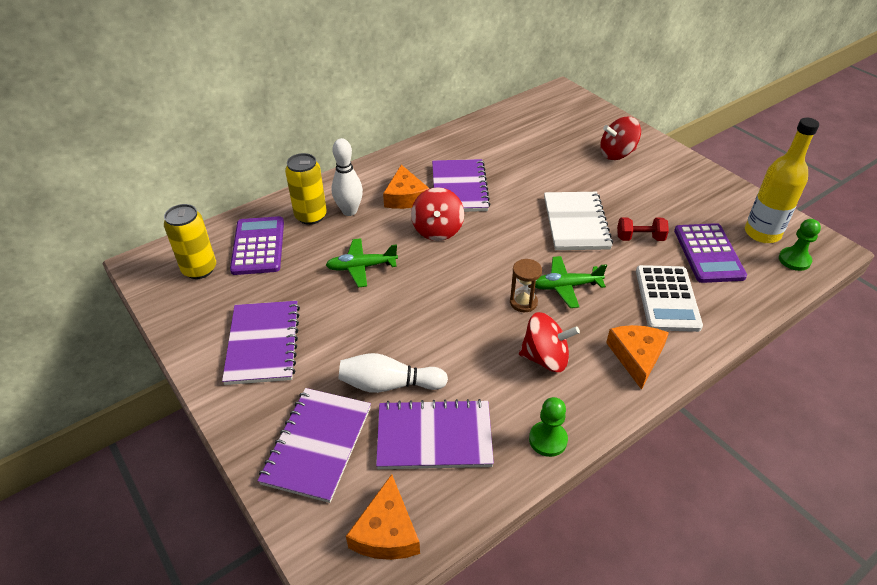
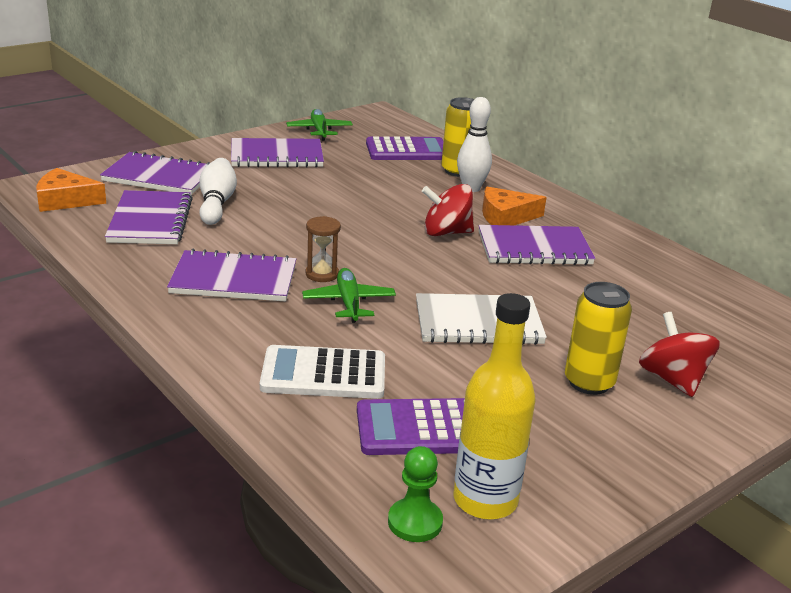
camera: 85 degrees right, 15 degrees down
(199, 269) = (372, 131): yellow can -> yellow can (589, 382)
(361, 267) = (379, 193): green plane -> green plane (319, 131)
(545, 358) = (234, 280): red spinning top -> purple notebook
(548, 440) = (126, 272): green pawn -> none
(636, 356) = (224, 336): orange cheese -> none
(640, 238) = (452, 370): red dumbbell -> none

